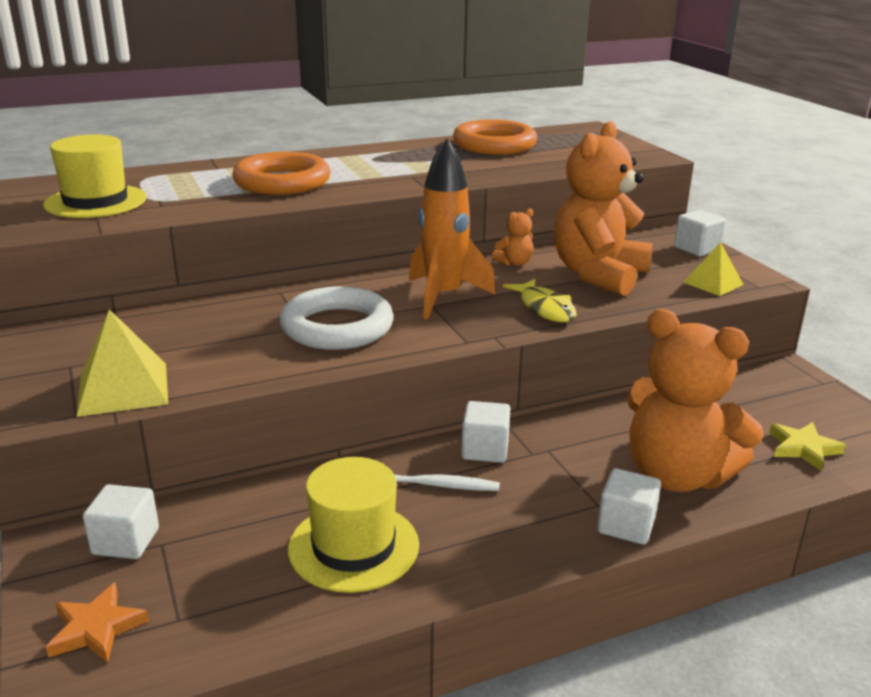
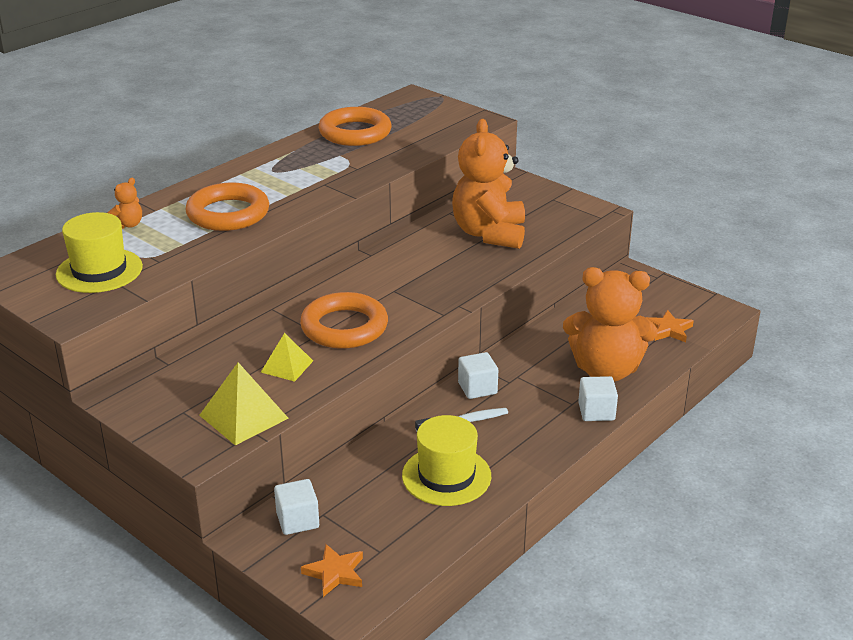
camera: 25 degrees left, 5 degrees up
(337, 327) = (344, 327): white ring -> orange ring
(443, 297) = (396, 281): orange rocket -> none
(514, 263) = (422, 237): orange teddy bear -> orange teddy bear (128, 225)
(545, 308) = (474, 273): yellow fish -> none
(697, 249) = (540, 192): white cube -> none
(713, 283) = (570, 222): yellow pyramid -> yellow pyramid (287, 366)
(803, 448) = (668, 329): yellow star -> orange star

